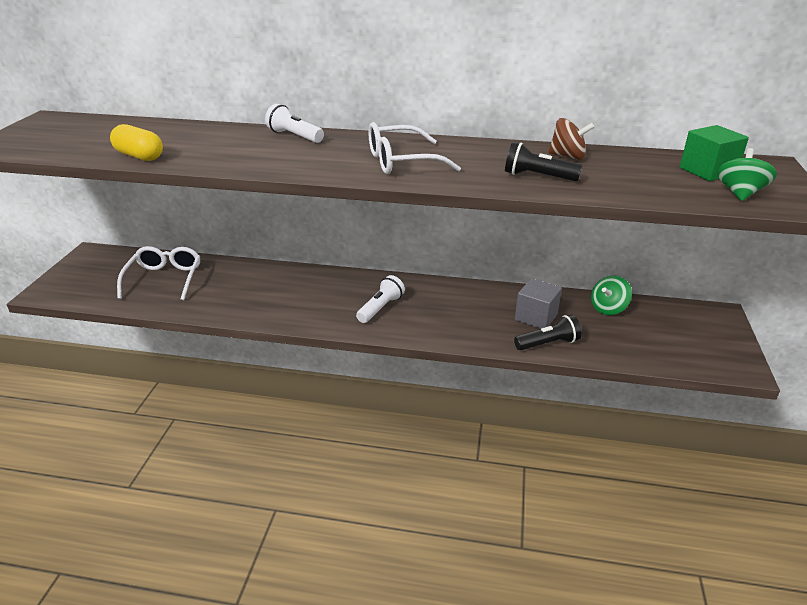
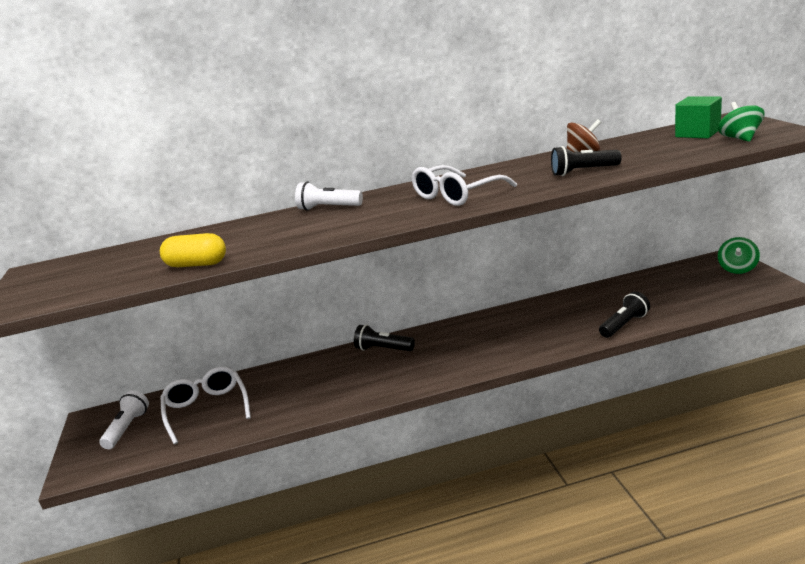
camera: 20 degrees left, 10 degrees down
(331, 281) = (383, 349): none -> black flashlight
(381, 308) = (454, 352): white flashlight -> white flashlight (127, 428)
(536, 317) = (593, 310): grey cube -> none
(608, 308) = (642, 284): green spinning top -> green spinning top (737, 269)

